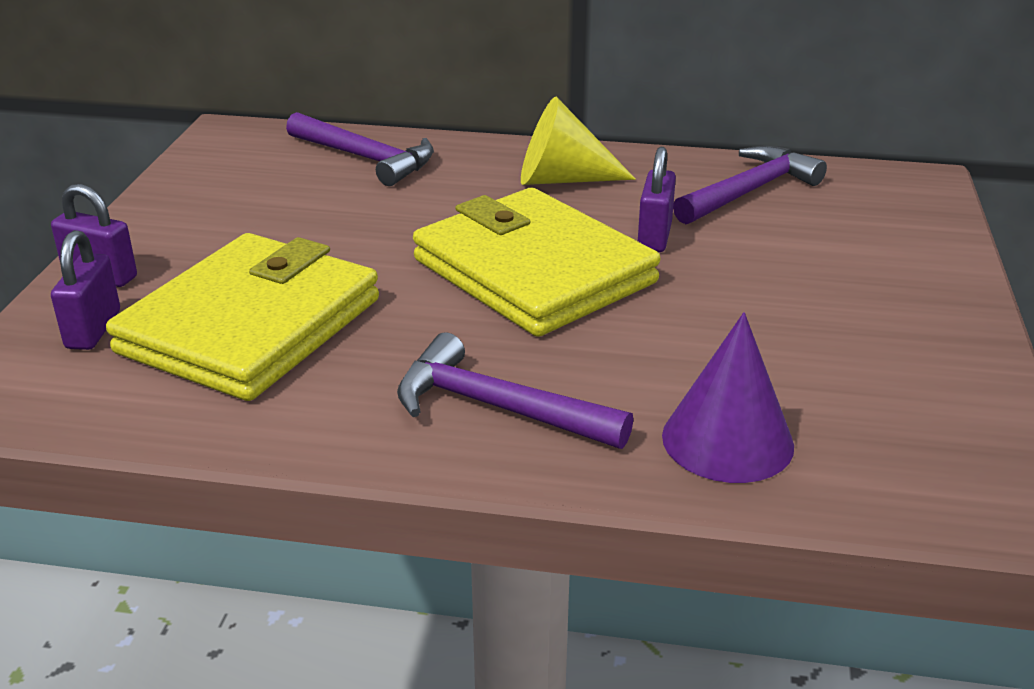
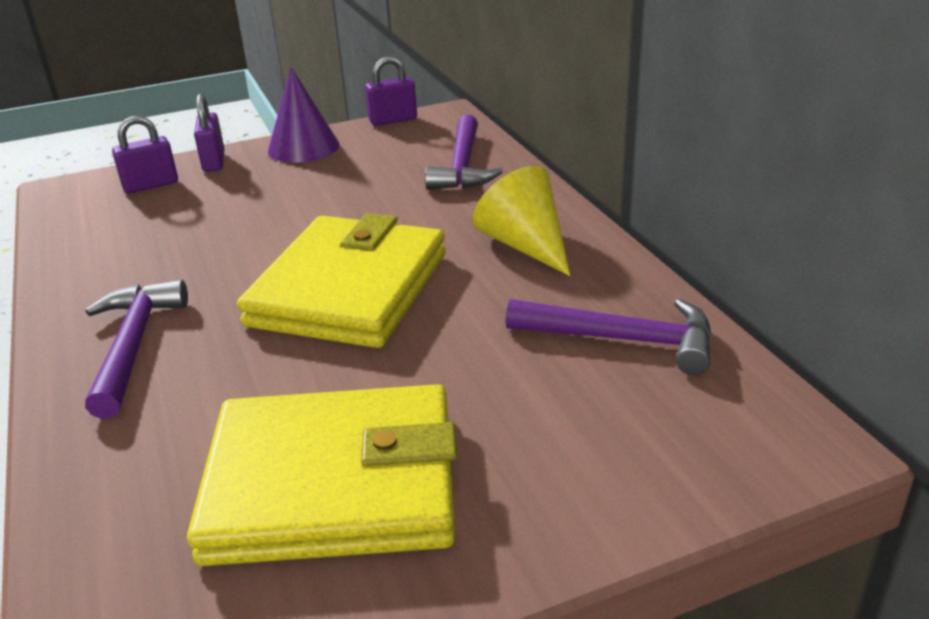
camera: 60 degrees right, 0 degrees up
(251, 326) = (187, 224): yellow wallet -> yellow wallet (333, 484)
(654, 237) = (467, 321): purple padlock -> purple padlock (393, 120)
(727, 440) = (138, 468): purple cone -> purple cone (303, 147)

